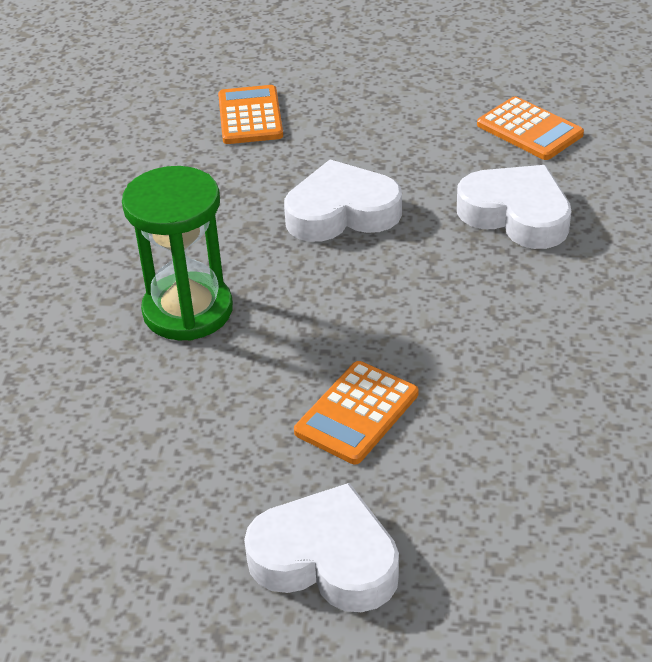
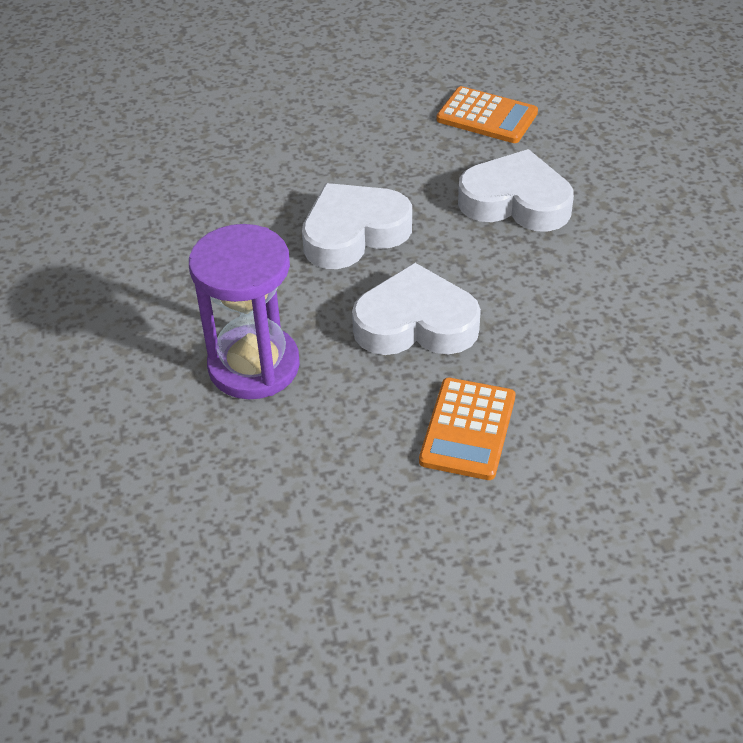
camera: 20 degrees left, 5 degrees up
(188, 310) = (254, 366): green hourglass -> purple hourglass
(250, 116) = (214, 153): orange calculator -> none
(326, 559) = (511, 579): white heart -> white heart (416, 323)

